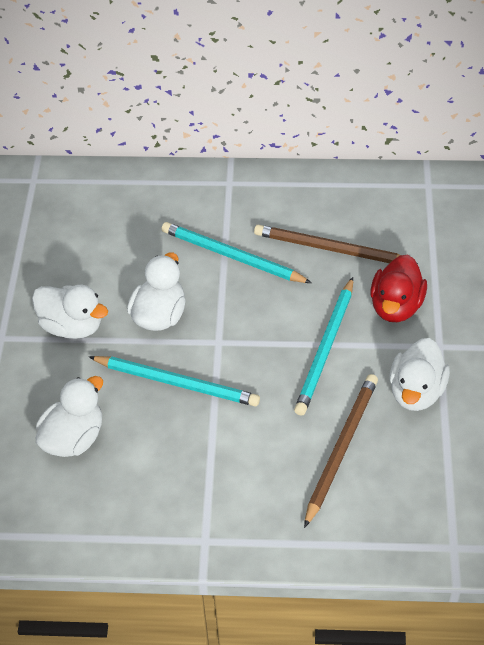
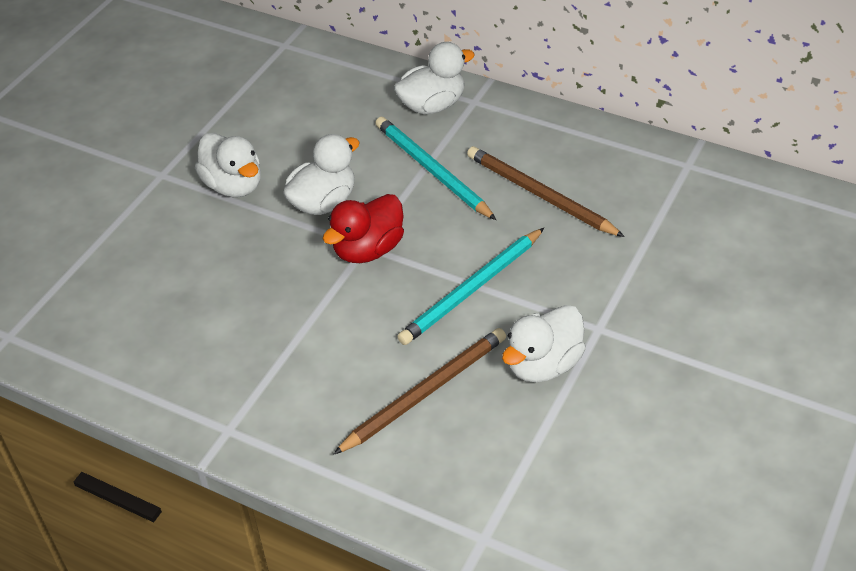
camera: 25 degrees right, 5 degrees down
(74, 438) = (167, 287): white duck -> white duck (432, 105)
(177, 383) = (299, 270): turquoise pencil -> none
(396, 306) = (575, 272): red duck -> red duck (368, 249)

